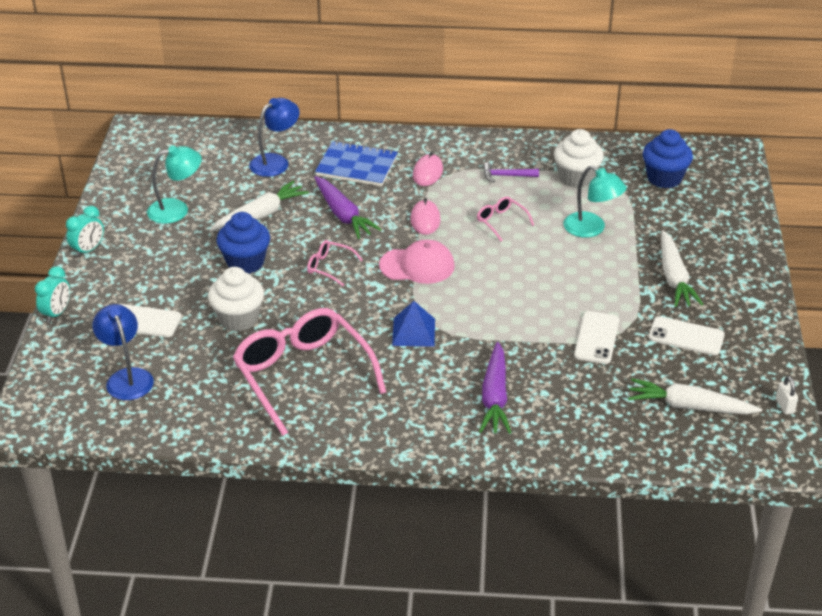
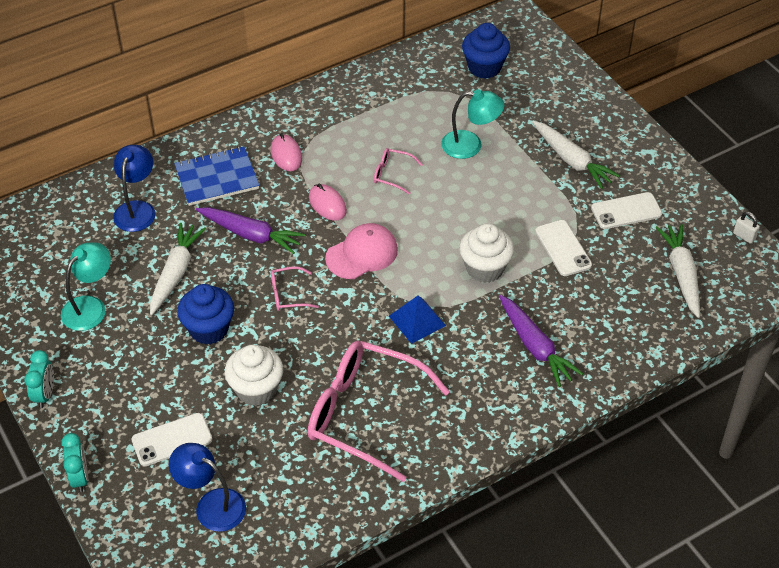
camera: 35 degrees left, 10 degrees up
(506, 176) = (356, 126): purple hammer -> none
(576, 178) = (415, 100): white cupcake -> white cupcake (485, 268)
(689, 406) = (681, 274): white carrot -> white carrot turned 105 degrees clockwise

